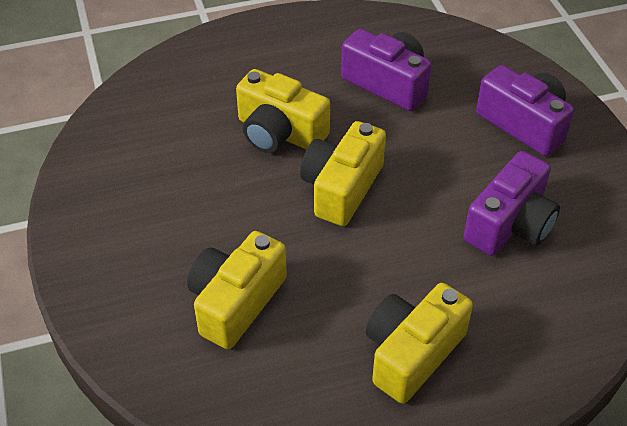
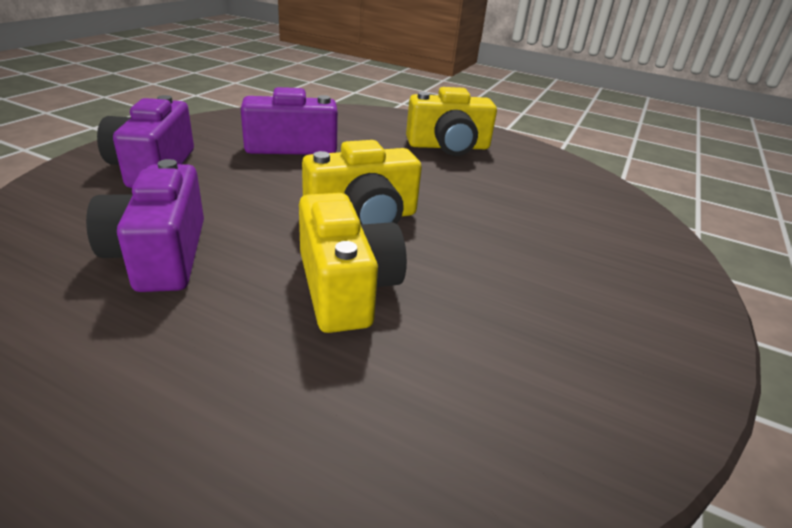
camera: 140 degrees left, 15 degrees down
(236, 302) = (542, 212): yellow camera -> none

